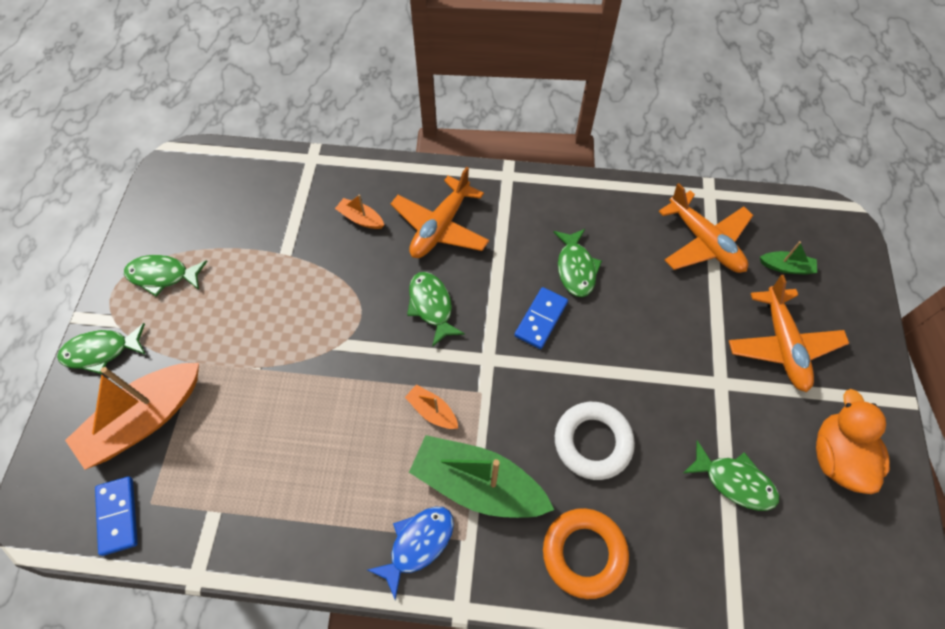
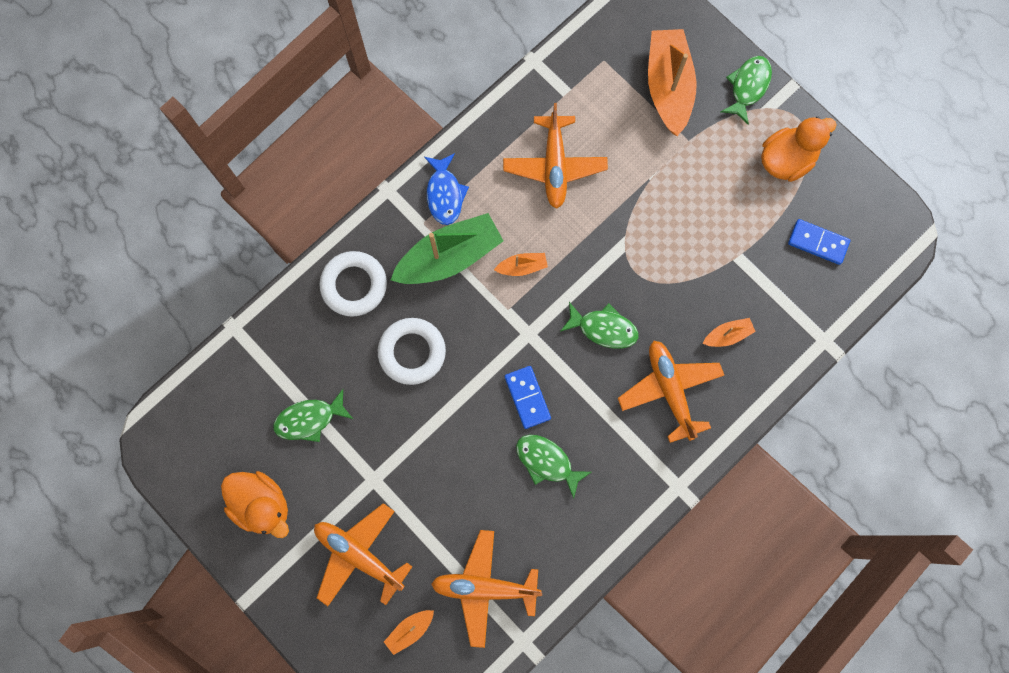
camera: 130 degrees right, 15 degrees up
(118, 516) = (610, 38): blue domino -> blue domino (818, 242)
(162, 275) = (786, 160): green fish -> orange duck
(307, 460) = (554, 166): none -> orange plane
(584, 553) = (354, 285): orange ring -> white ring
(786, 267) = (410, 630): green boat -> orange boat

